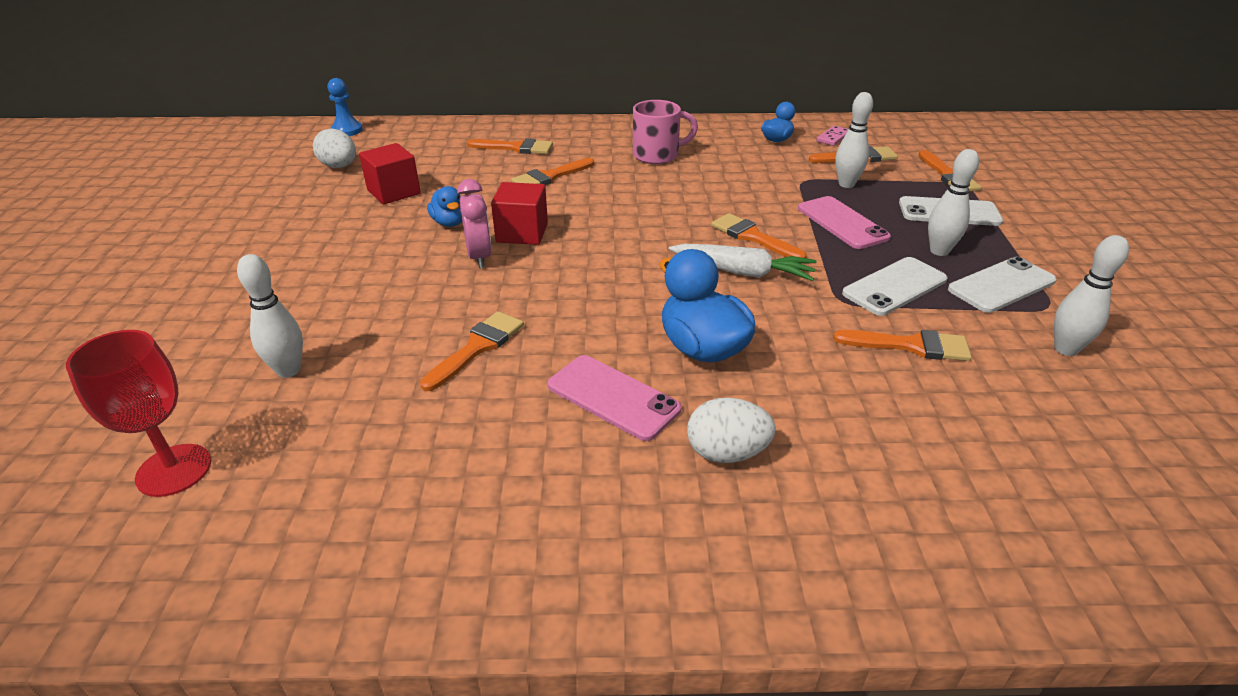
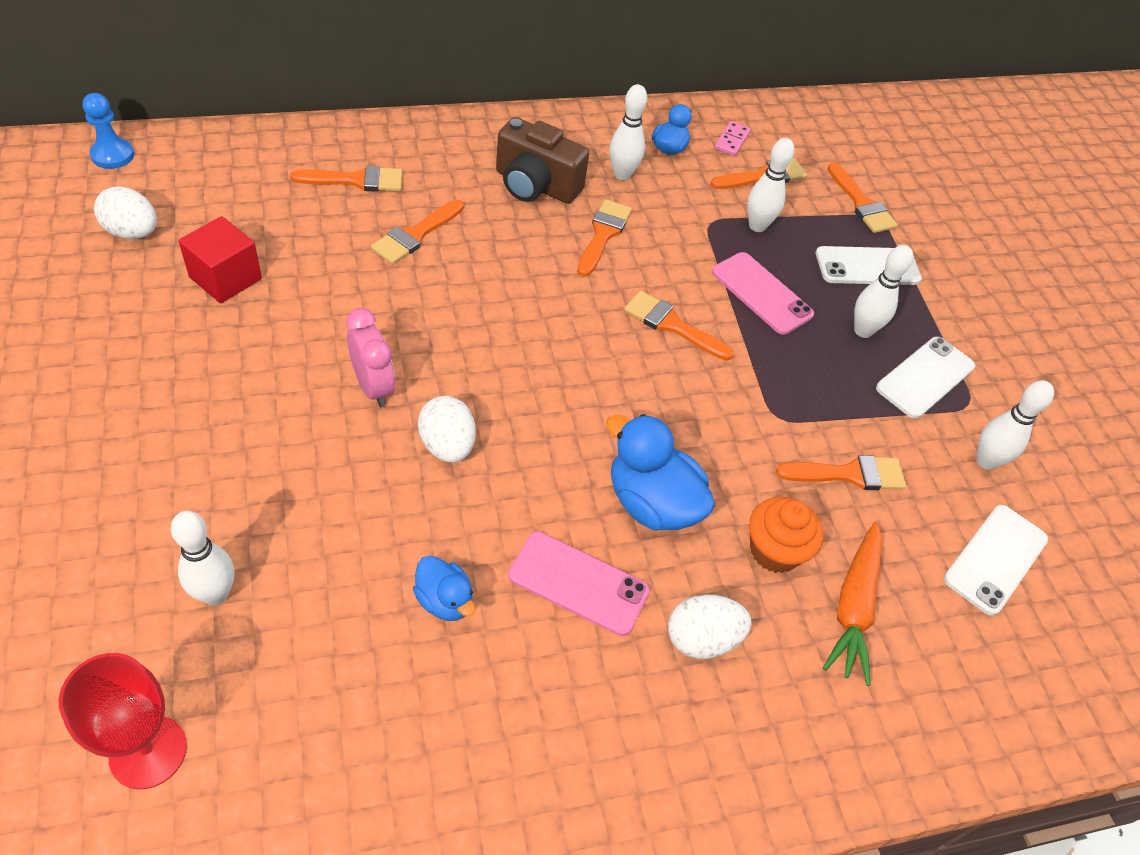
camera: 20 degrees left, 15 degrees up
(450, 223) = (317, 330): blue duck -> blue duck (444, 600)
(477, 347) = (417, 532): orange brush -> orange brush (603, 234)
(522, 233) = (411, 341): red cube -> none
(526, 295) = (447, 445): none -> white egg
(657, 155) = (535, 185): pink mug -> brown camera
(732, 152) = (622, 174): none -> white bowling pin
(742, 272) = (671, 383): white carrot -> none
(820, 394) = (774, 550): none -> orange cupcake
(894, 286) = (825, 390): white phone -> white phone (995, 559)
(900, 447) = (853, 607): none -> orange carrot

